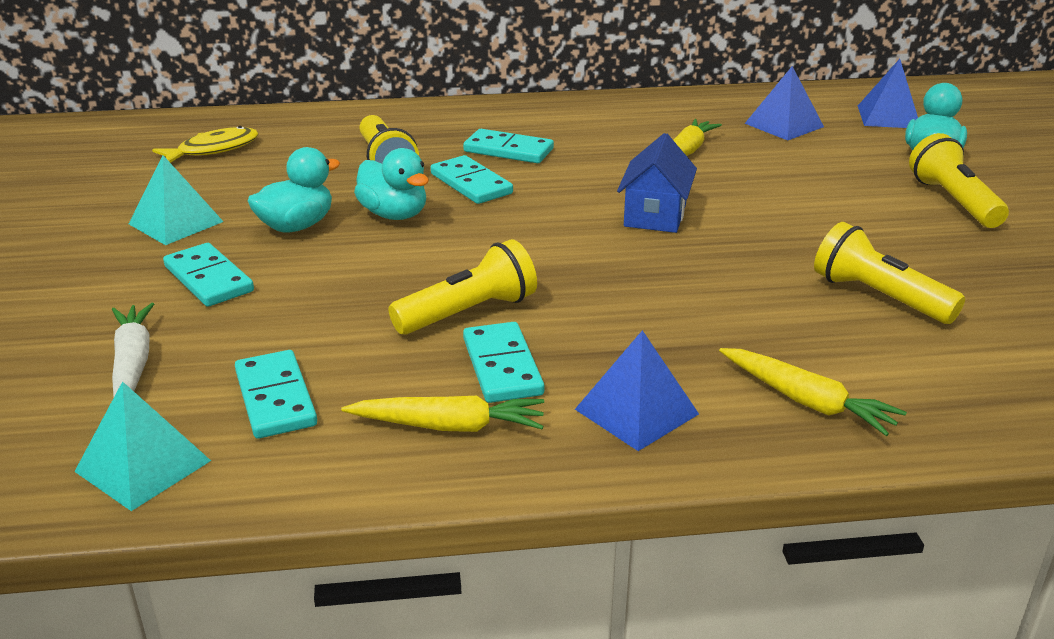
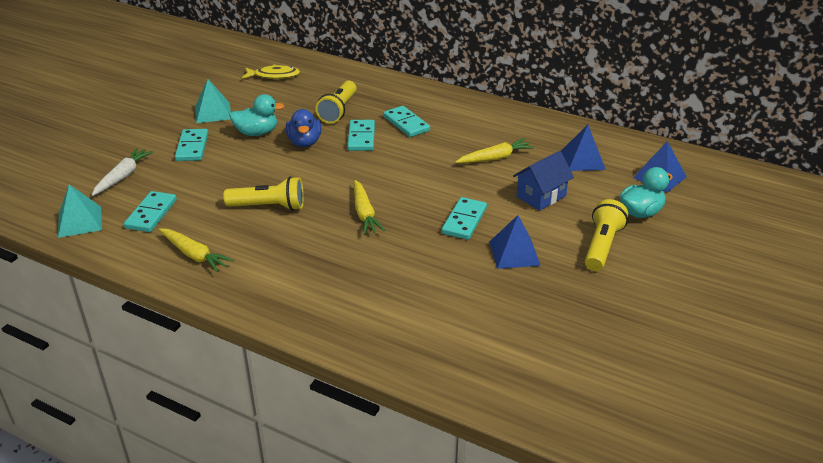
camera: 35 degrees right, 5 degrees up
(394, 214) = (304, 142): turquoise duck -> blue duck
(502, 366) = (248, 238): turquoise domino -> turquoise domino (464, 221)
(637, 411) = (271, 283): blue pyramid -> blue pyramid (514, 253)
(655, 215) = (423, 190): blue house -> blue house (541, 196)
(806, 401) = (347, 313): yellow carrot -> yellow carrot (364, 213)
(878, 297) = (464, 281): yellow flashlight -> none

